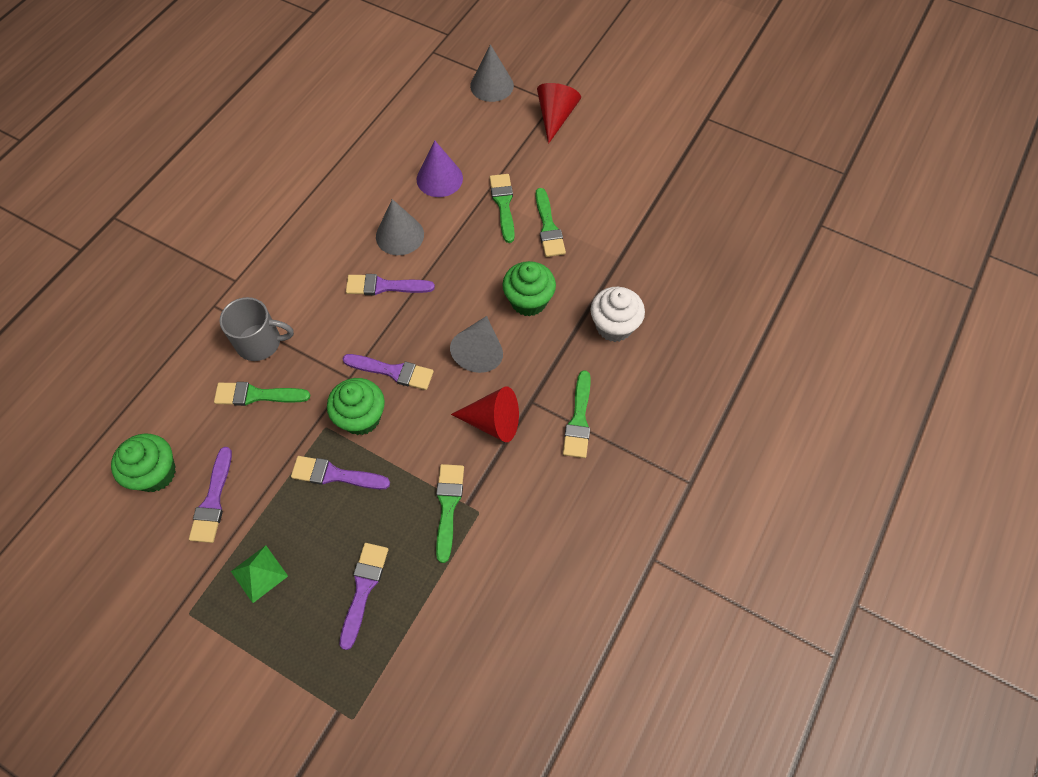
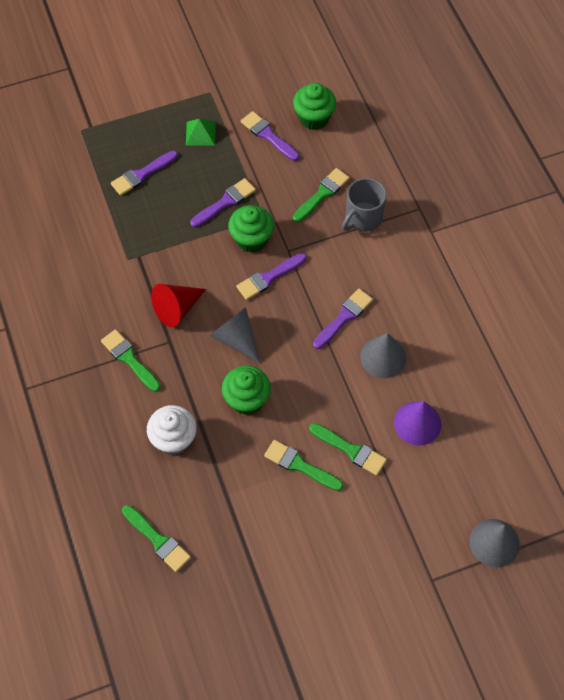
camera: 130 degrees right, 0 degrees up
(363, 589) = (142, 174): purple brush -> purple brush turned 90 degrees clockwise
(448, 506) = (147, 246): green brush -> green brush (158, 540)
(555, 117) = (412, 566): red cone -> none

